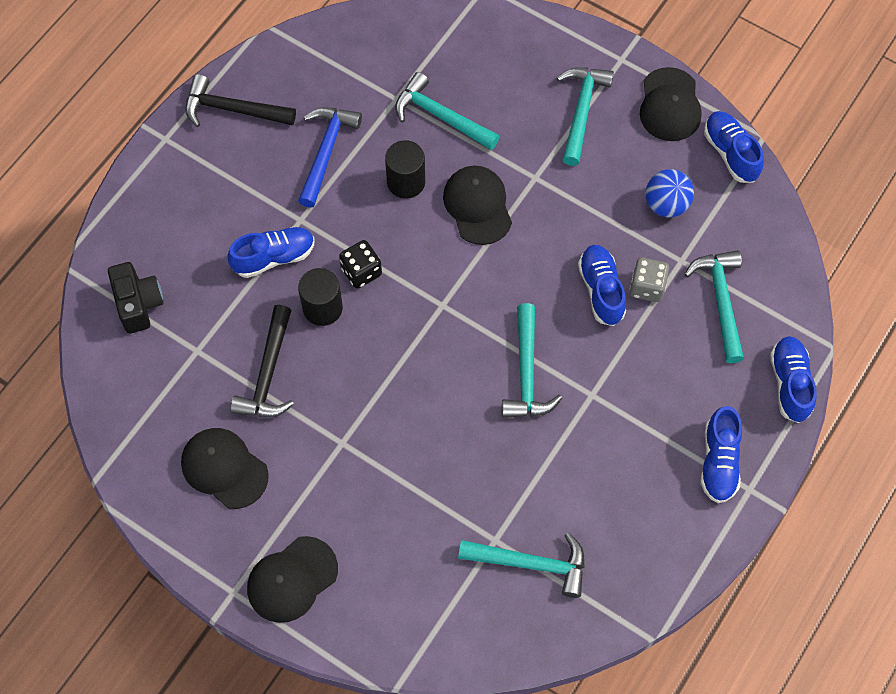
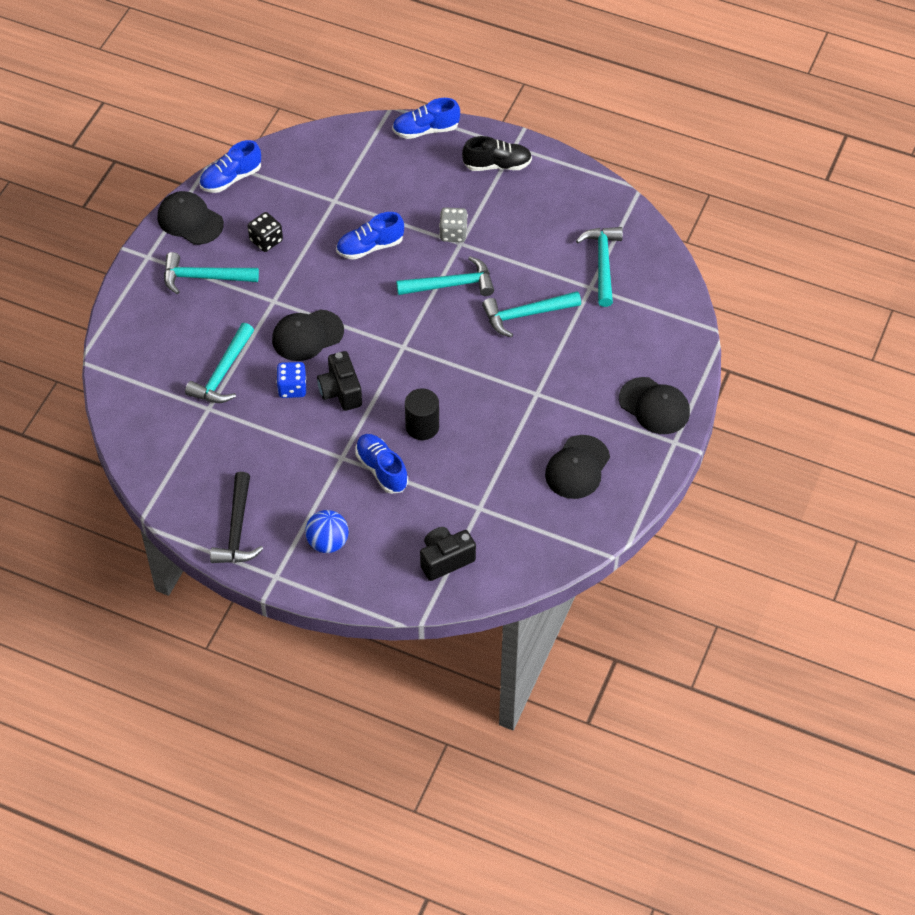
camera: 100 degrees left, 10 degrees down
(268, 374) = (489, 453): black hammer -> none
(326, 152) = (271, 450): blue hammer -> none
(361, 272) = (383, 405): black dice -> black dice (266, 240)
(390, 230) = (340, 391): none -> black camera
(406, 182) = (292, 388): black cylinder -> blue dice
(647, 287) = (362, 219): grey dice -> grey dice (453, 233)
(666, 205) = (285, 214): blue ball -> blue ball (328, 542)
(670, 105) = (190, 220): black cap -> black cap turned 135 degrees counterclockwise
(719, 462) = (497, 165): blue shoe -> black shoe
(720, 301) = (365, 174): turquoise hammer -> turquoise hammer (526, 315)

